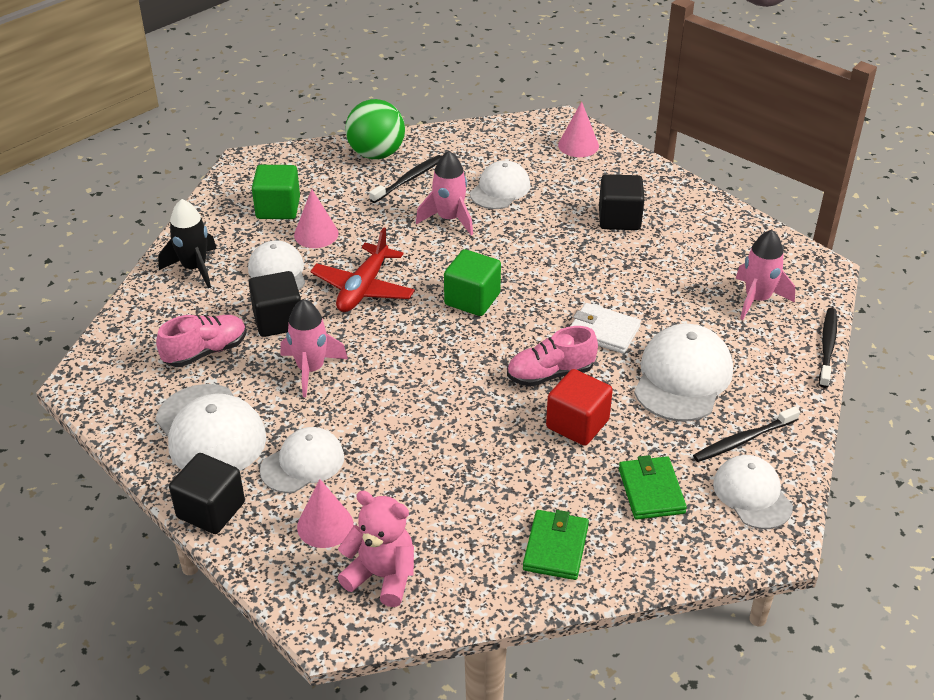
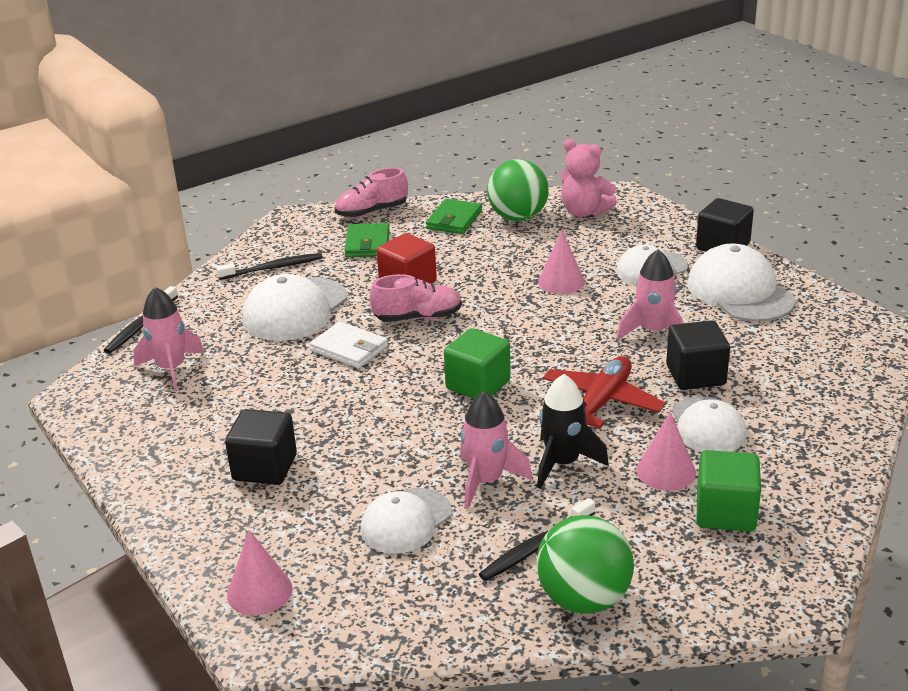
camera: 170 degrees left, 10 degrees down
(194, 268) = (814, 437): black rocket -> black rocket (563, 463)
(205, 351) = (767, 351): pink shoe -> pink shoe (371, 212)
(325, 525) = (628, 236): pink cone -> pink cone (561, 281)
(471, 558) = (518, 217): none -> green ball
(752, 494) = (291, 239): white cap -> none

